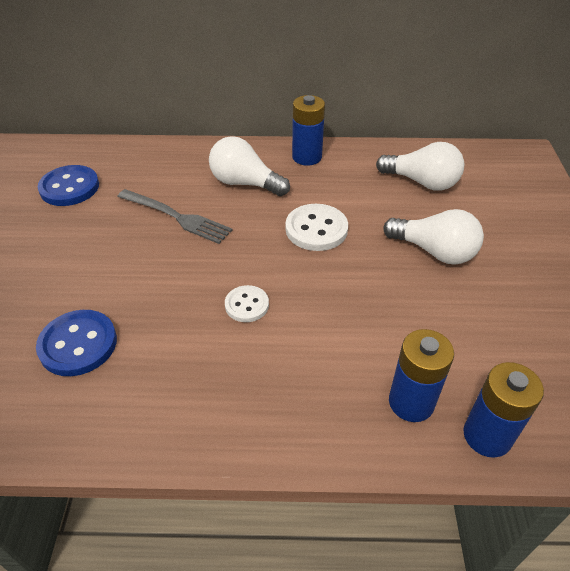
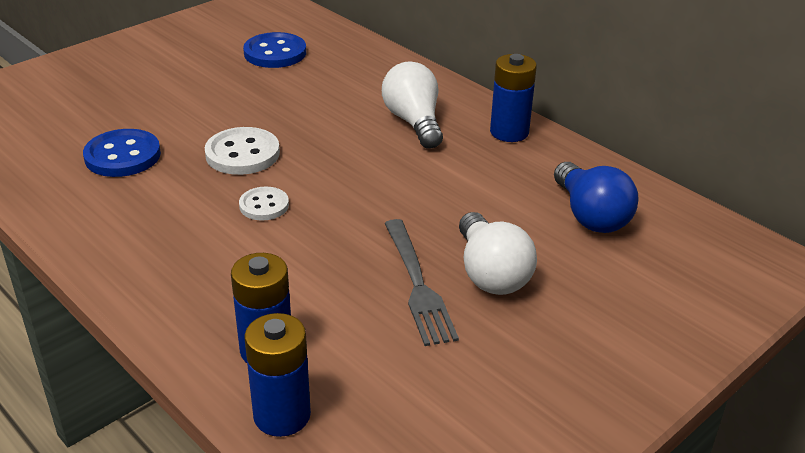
camera: 45 degrees right, 10 degrees down
(177, 217) = (317, 116): grey fork -> grey fork (418, 285)
(316, 229) = (413, 190): white button -> white button (242, 154)
(422, 182) = (590, 215): white light bulb -> blue light bulb

